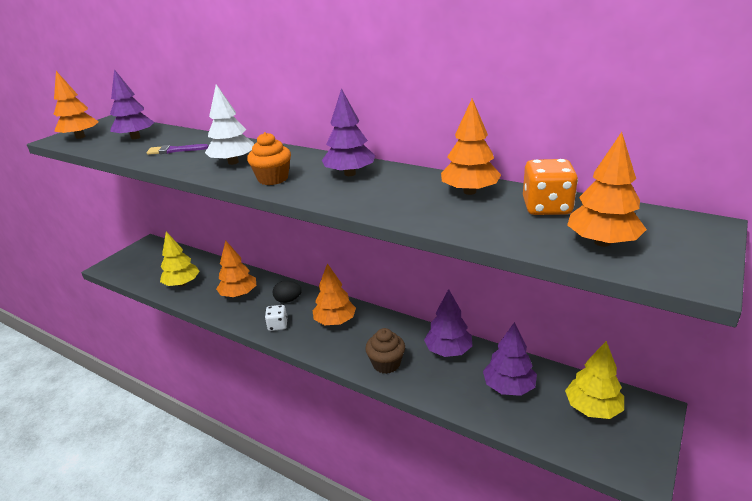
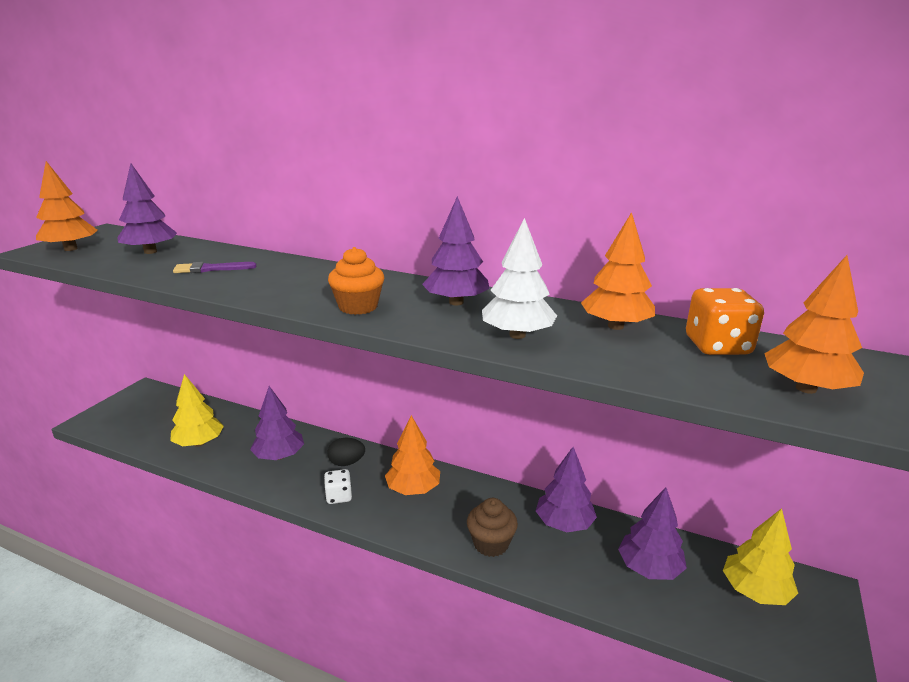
camera: 10 degrees left, 5 degrees down
(233, 162) = (296, 285): white tree -> white tree (517, 335)
(239, 294) = (279, 456): orange tree -> purple tree

